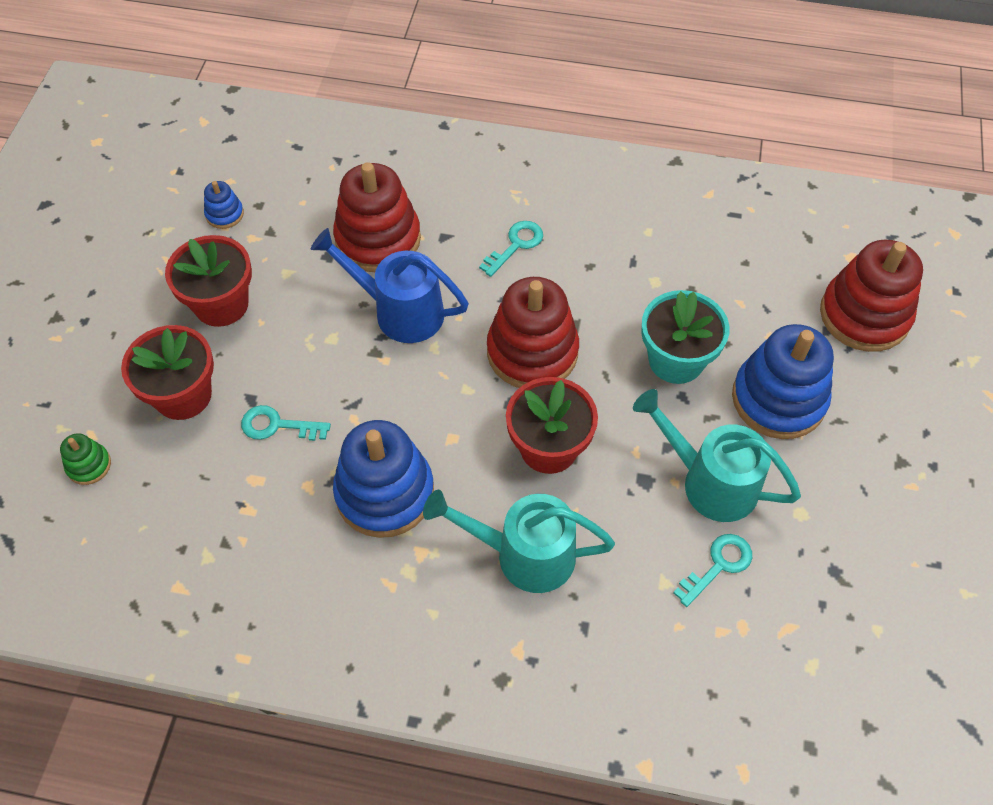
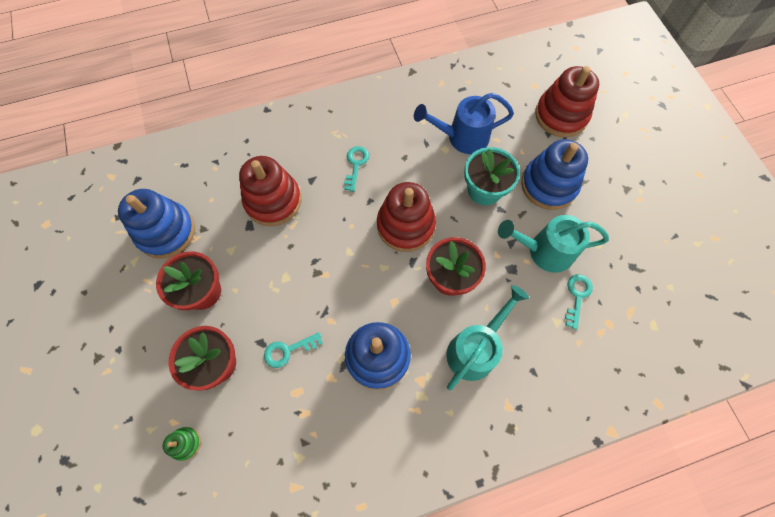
camera: 30 degrees left, 10 degrees up
(225, 214) = (166, 231): blue stacking toy -> blue stacking toy, size x2.21
(399, 311) = (314, 239): blue watering can -> blue watering can (461, 137)
(523, 554) = (475, 348): turquoise watering can -> turquoise watering can turned 150 degrees clockwise

